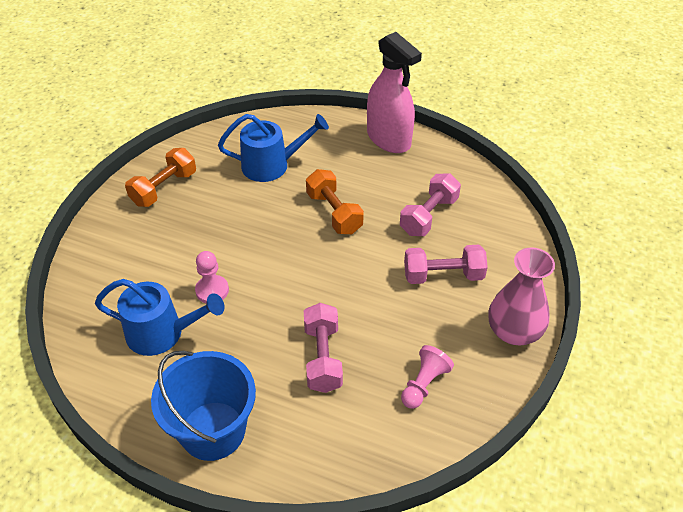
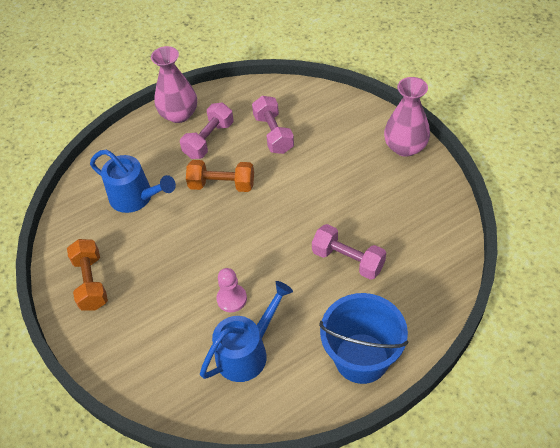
camera: 50 degrees left, 5 degrees up
(272, 165) = (136, 197): blue watering can -> blue watering can turned 90 degrees clockwise
(389, 139) = (179, 114): pink spray bottle -> pink vase
(424, 384) = (411, 216): pink pawn -> none
(443, 275) = (332, 156): pink dumbbell -> pink dumbbell (209, 140)

